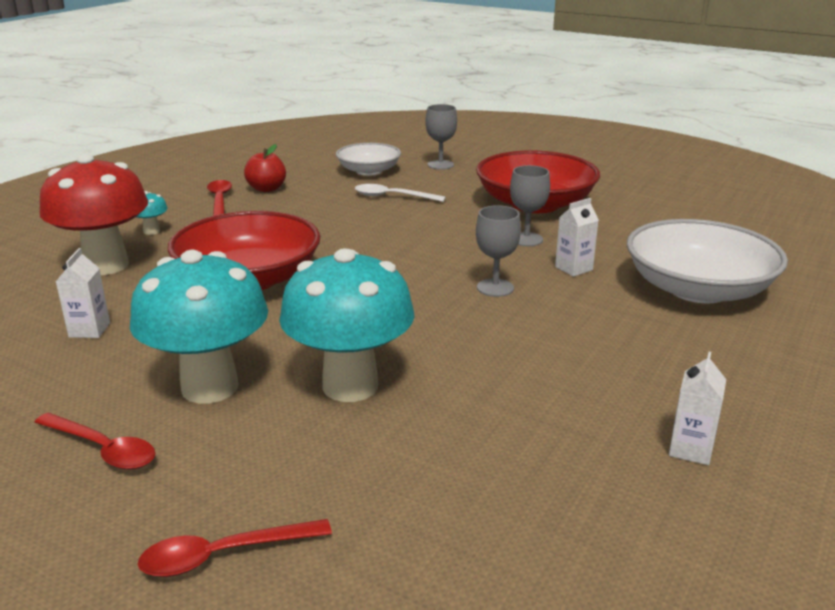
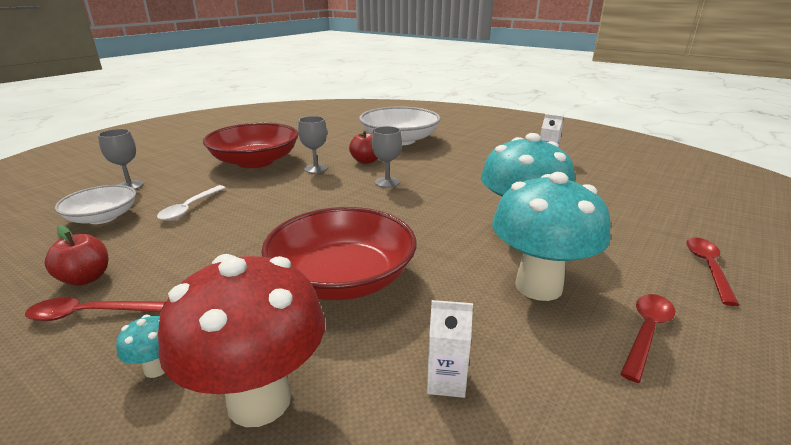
camera: 85 degrees left, 0 degrees up
(224, 555) = (708, 268): red spoon -> red spoon turned 150 degrees counterclockwise
(573, 268) = (366, 161): white carton -> red apple

